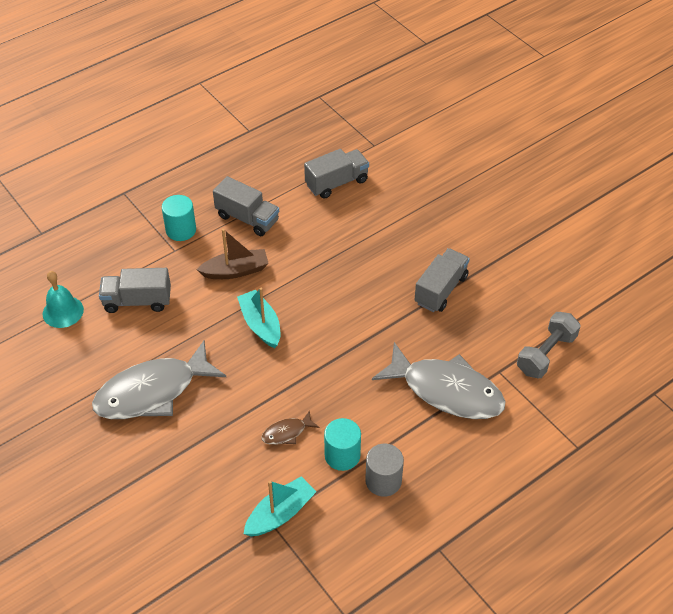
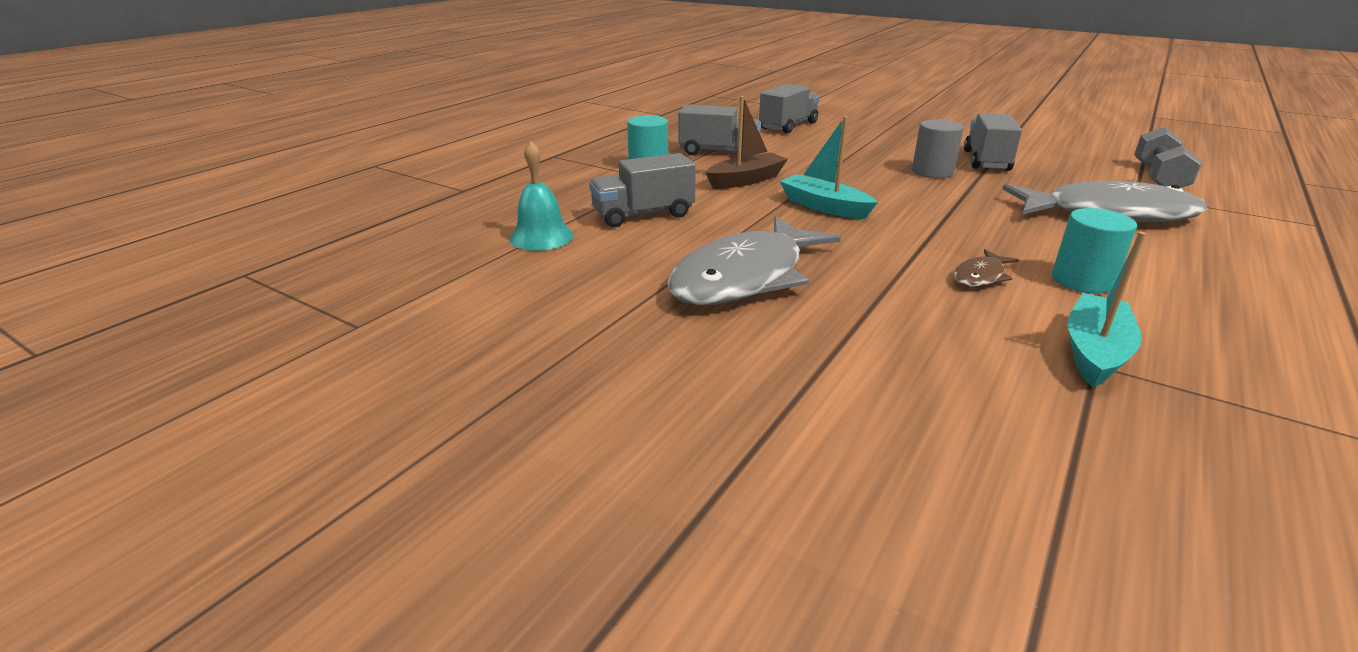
camera: 20 degrees left, 20 degrees down
(383, 481) = (1170, 290): grey cylinder -> grey cylinder (932, 172)

